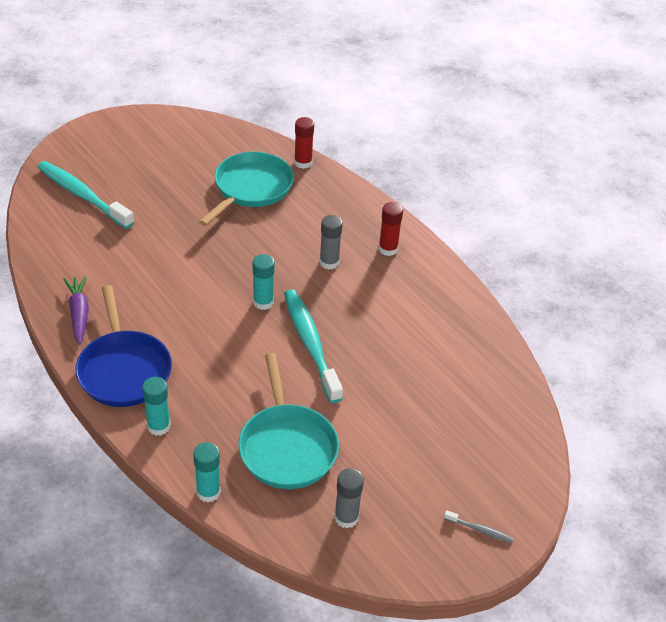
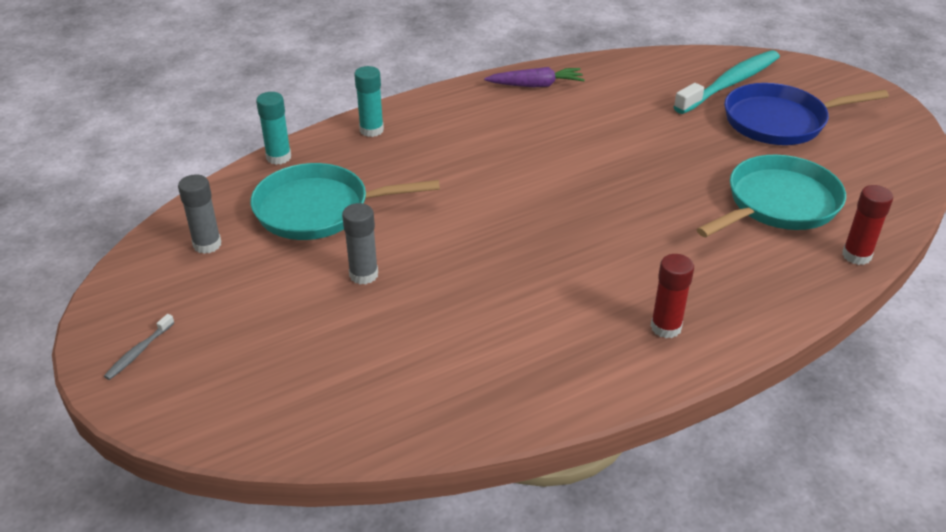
camera: 100 degrees right, 5 degrees down
(124, 369) = (452, 111): blue pan -> blue pan (780, 121)
(251, 188) = (778, 204): turquoise pan -> turquoise pan turned 75 degrees counterclockwise
(263, 302) = (550, 204): turquoise glue stick -> none
(310, 344) = (474, 237): turquoise toothbrush -> none
(329, 262) = (630, 264): grey glue stick -> grey glue stick (363, 275)

